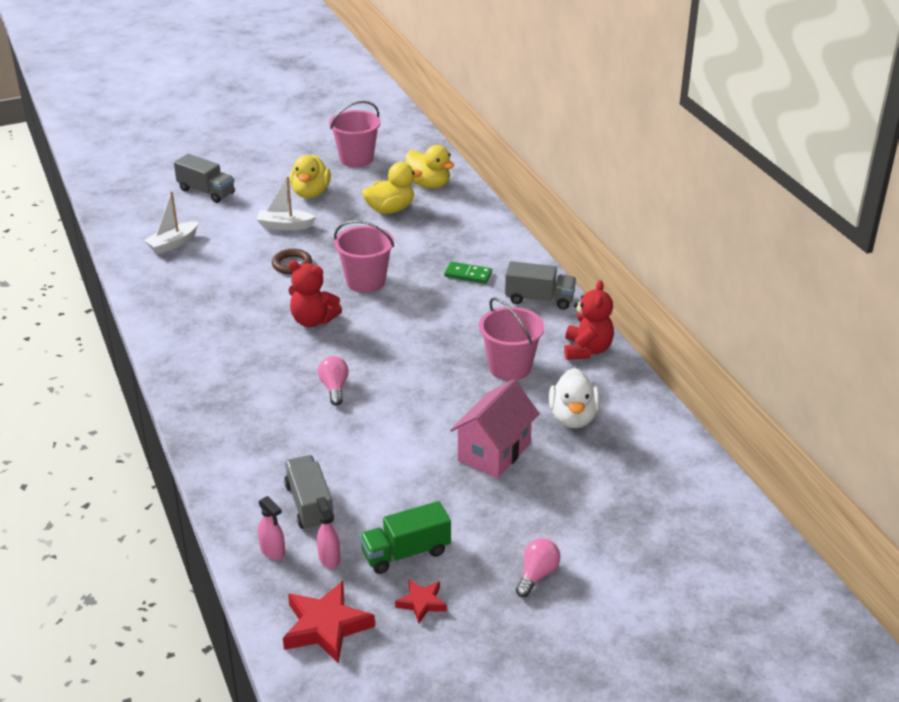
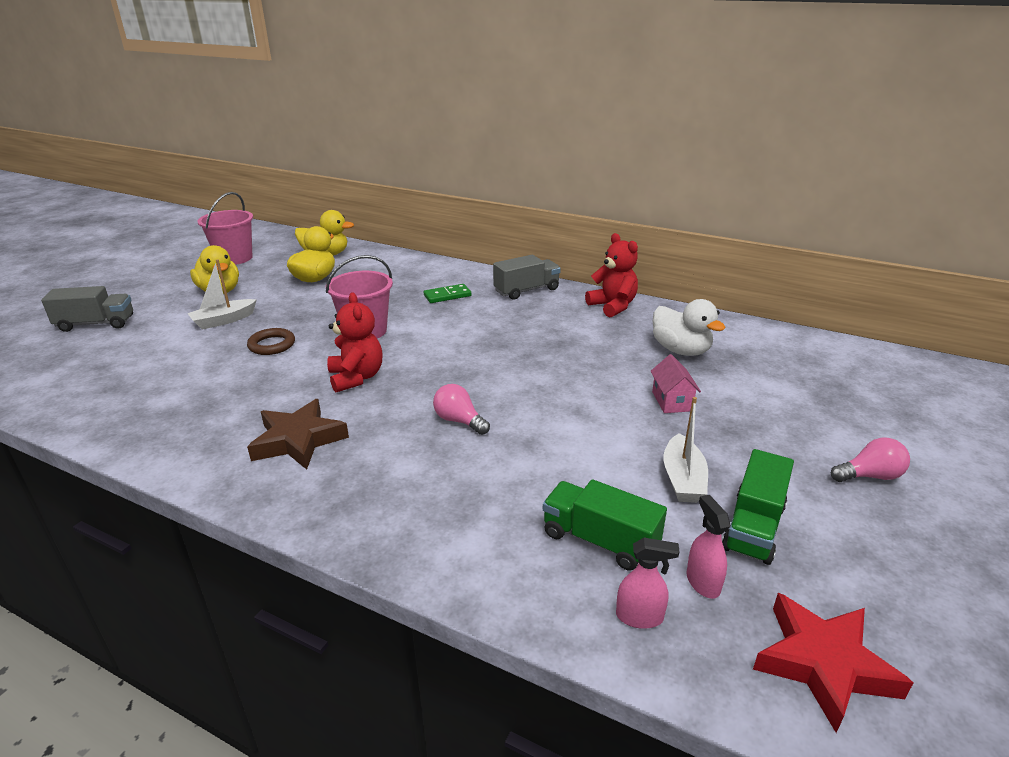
camera: 40 degrees left, 5 degrees down
(173, 244) = (104, 377): white boat -> white boat (682, 479)
(229, 350) = (298, 440): none -> brown star
(309, 505) = (600, 540): grey truck -> green truck
(313, 320) = (356, 378): red teddy bear -> red teddy bear turned 90 degrees counterclockwise
(329, 558) = (702, 582): pink spray bottle -> pink spray bottle turned 45 degrees clockwise
(421, 603) = (846, 566): red star -> none
(494, 452) = (672, 401): pink house -> pink house, size x0.56
(510, 367) = (580, 339): pink bucket -> none
(537, 575) = (869, 476): pink light bulb -> pink light bulb turned 90 degrees clockwise

